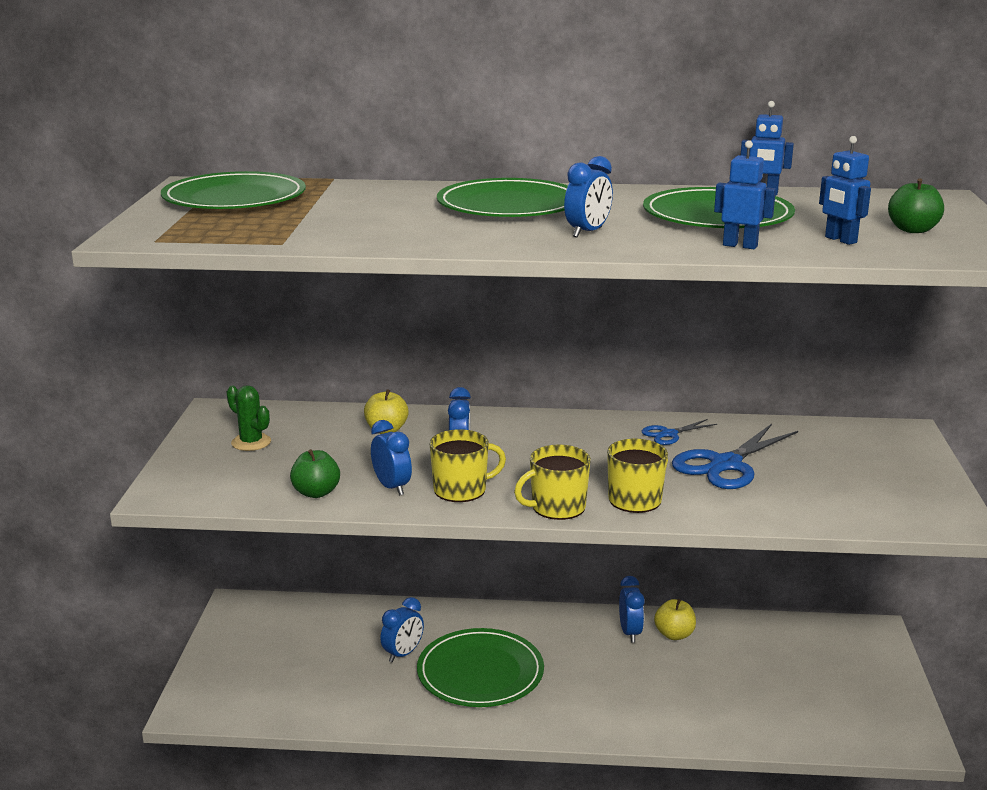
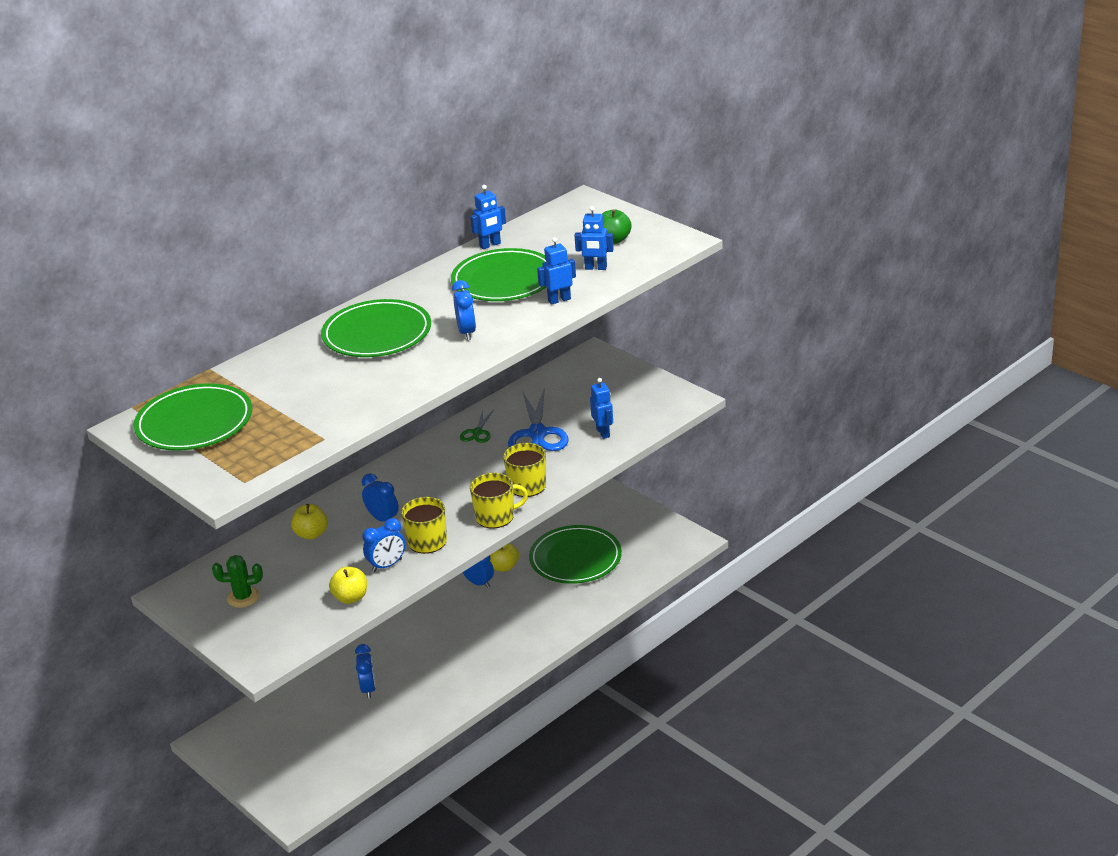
camera: 45 degrees left, 10 degrees up
(316, 493) = (351, 598): green apple -> yellow apple
(392, 487) = (387, 565): blue clock -> blue clock turned 135 degrees clockwise
(480, 672) = (430, 665): green plate -> green plate (575, 558)
(557, 507) = (496, 517): yellow mug -> yellow mug turned 120 degrees counterclockwise
(669, 434) = (477, 432): blue scissors -> green scissors
(799, 499) = (603, 433): none -> blue robot

